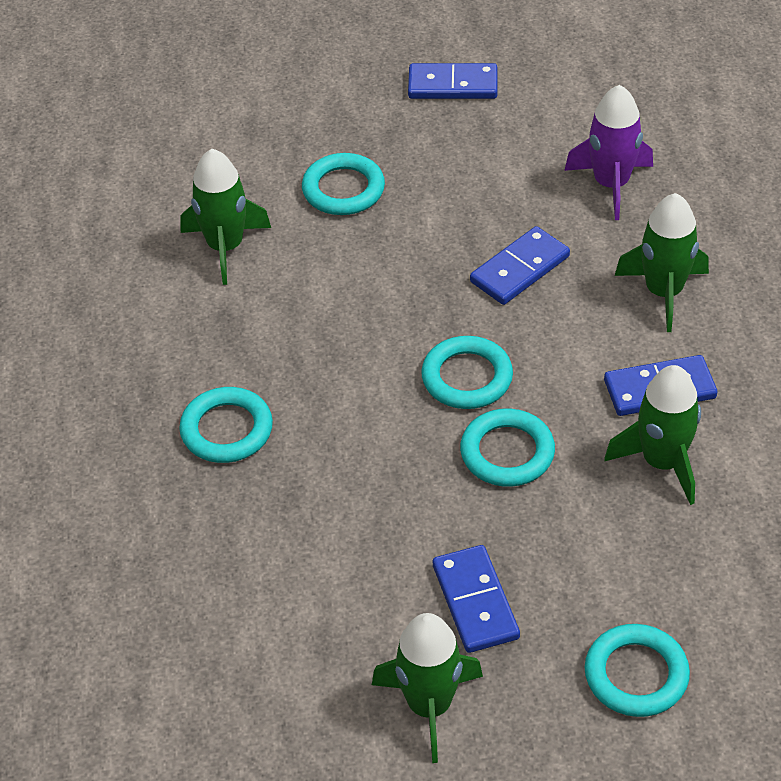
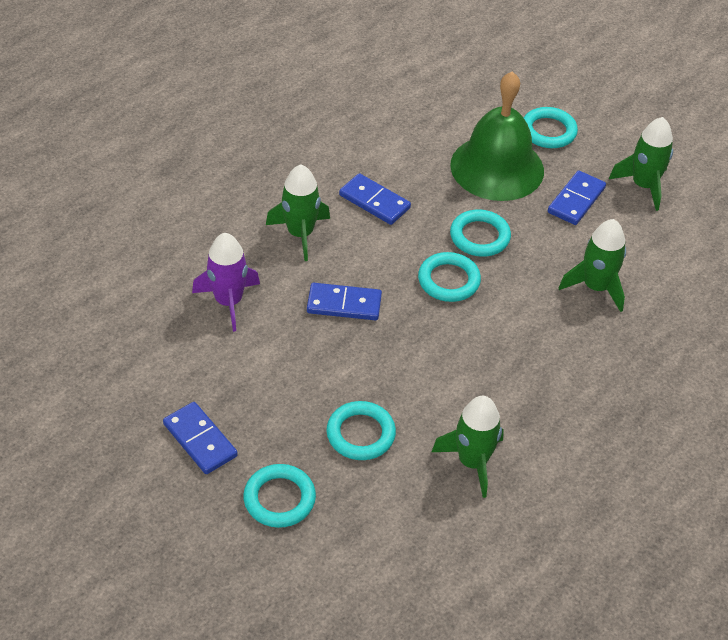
camera: 135 degrees left, 0 degrees up
(226, 430) = (596, 360): turquoise ring -> turquoise ring (279, 499)
(613, 557) = (497, 167): none -> green bell
(662, 462) = (421, 178): green rocket -> green rocket (595, 287)

